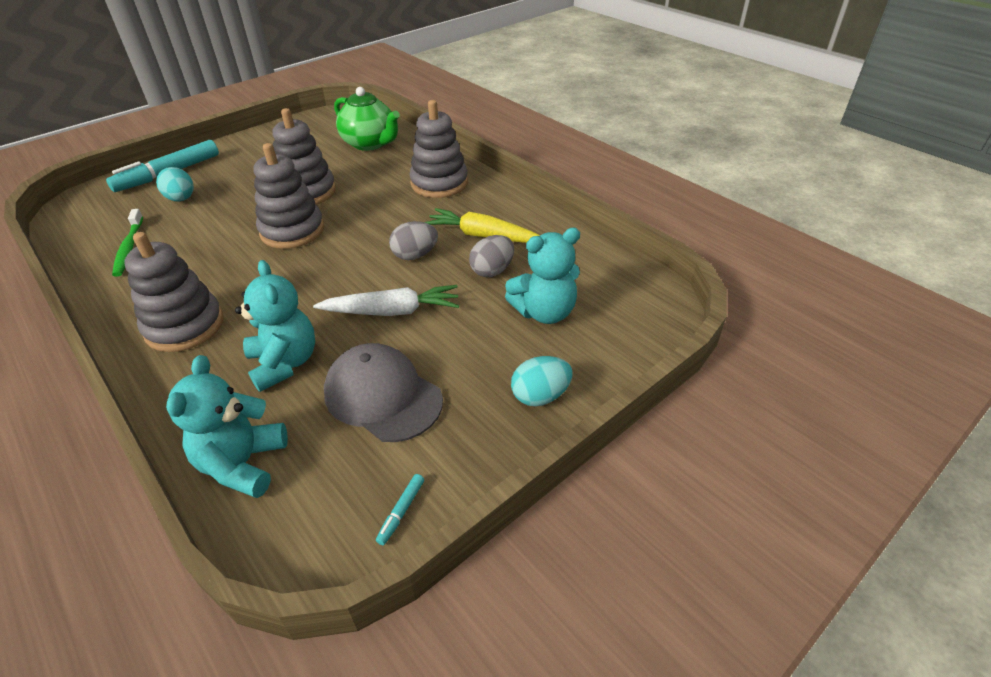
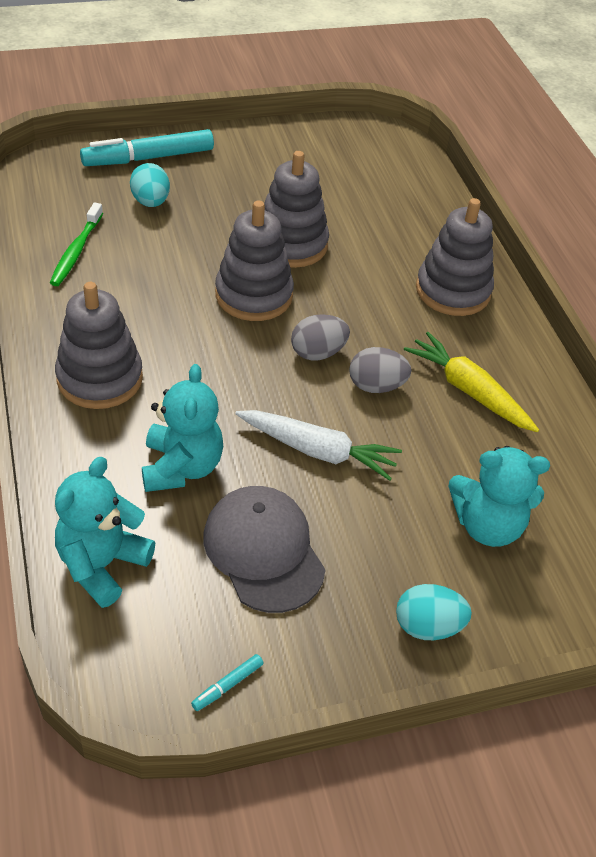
camera: 20 degrees right, 5 degrees up
(370, 143) = (396, 195): green teapot -> none
(492, 271) = (455, 444): grey egg -> grey egg (318, 353)

